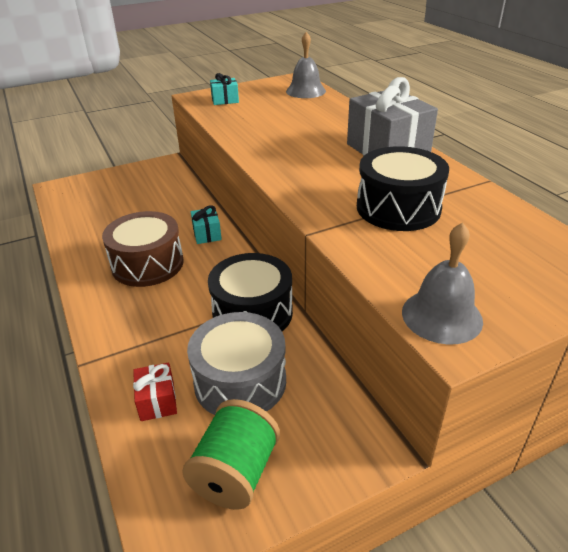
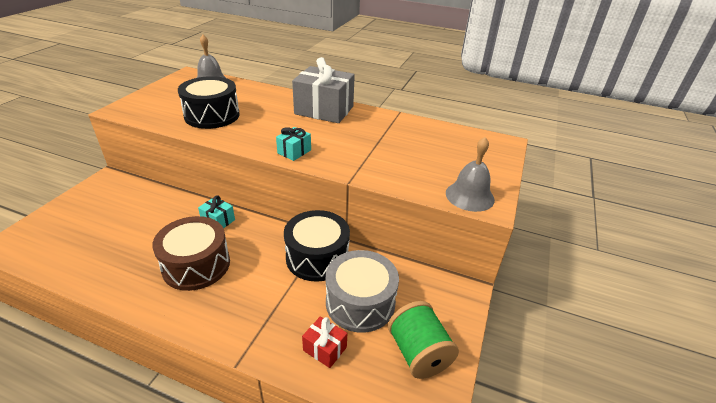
camera: 45 degrees left, 0 degrees up
(225, 100) = (151, 106): turquoise gift -> turquoise gift (294, 151)
(398, 208) = (377, 145): black drum -> black drum (212, 115)

